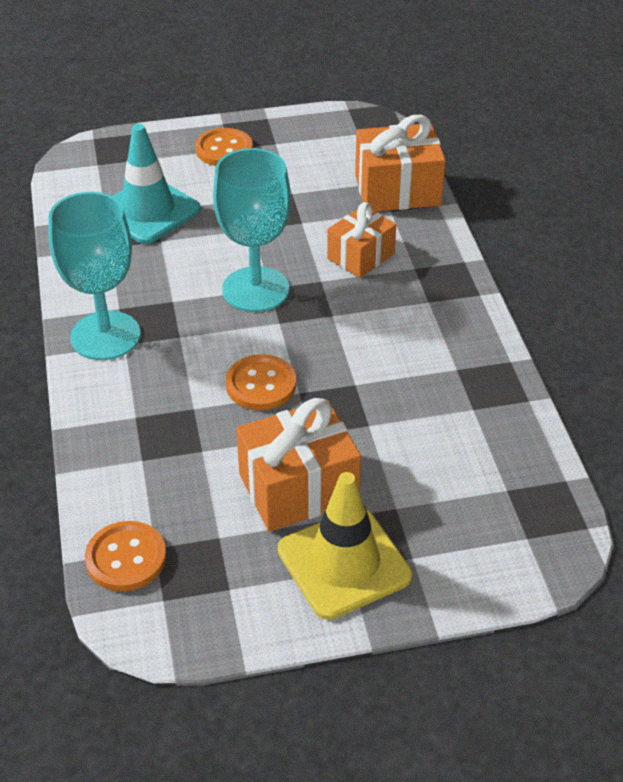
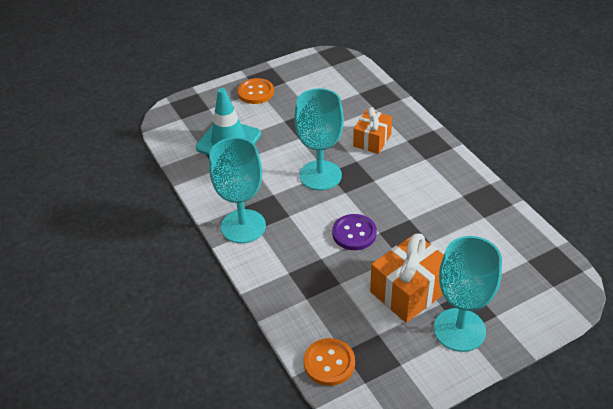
camera: 15 degrees left, 0 degrees up
(261, 384) = (354, 233): orange button -> purple button
(344, 563) = (459, 330): yellow traffic cone -> turquoise goblet
(397, 190) = (372, 95): orange gift -> none

